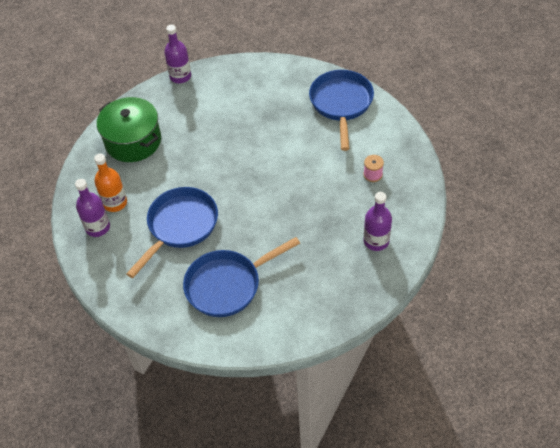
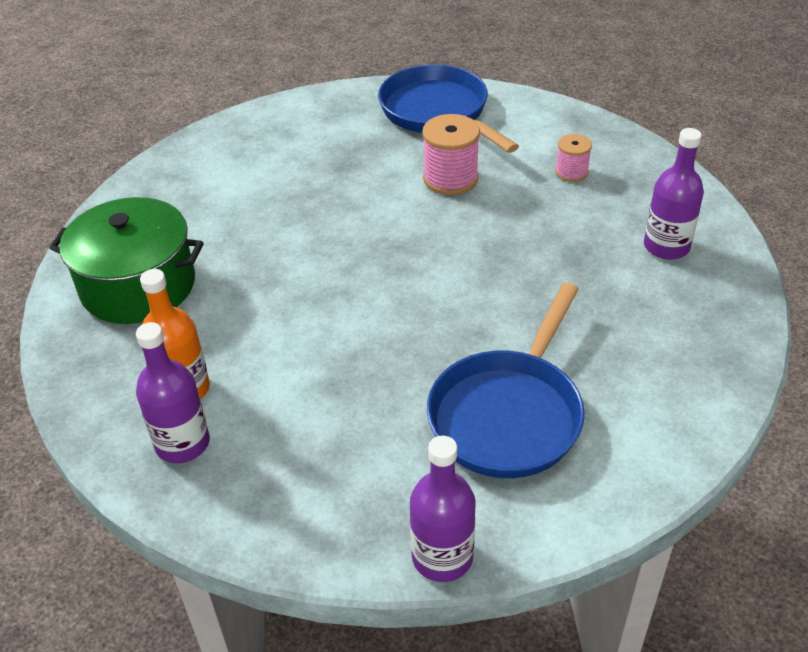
camera: 35 degrees left, 10 degrees down
(180, 76) = (147, 171): purple bottle -> purple bottle (442, 557)
(180, 226) = (340, 368): blue pan -> none
(311, 149) = (450, 179): none -> pink spool

